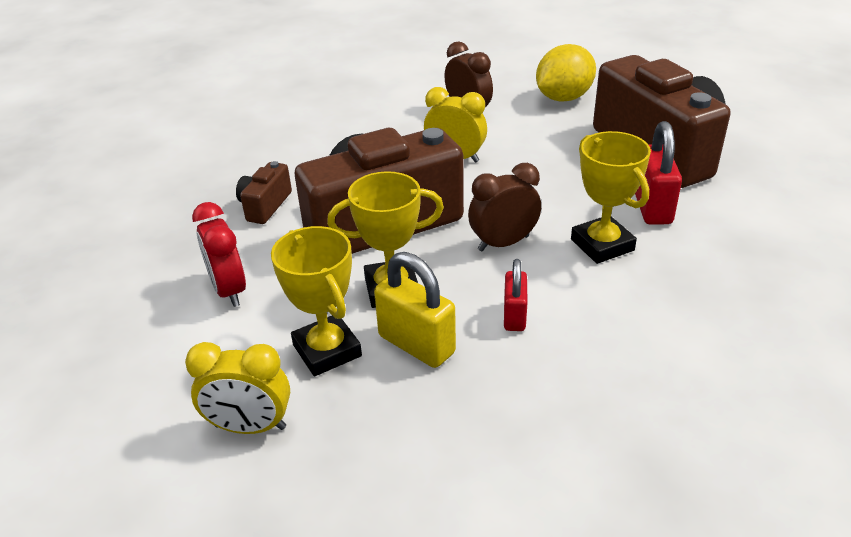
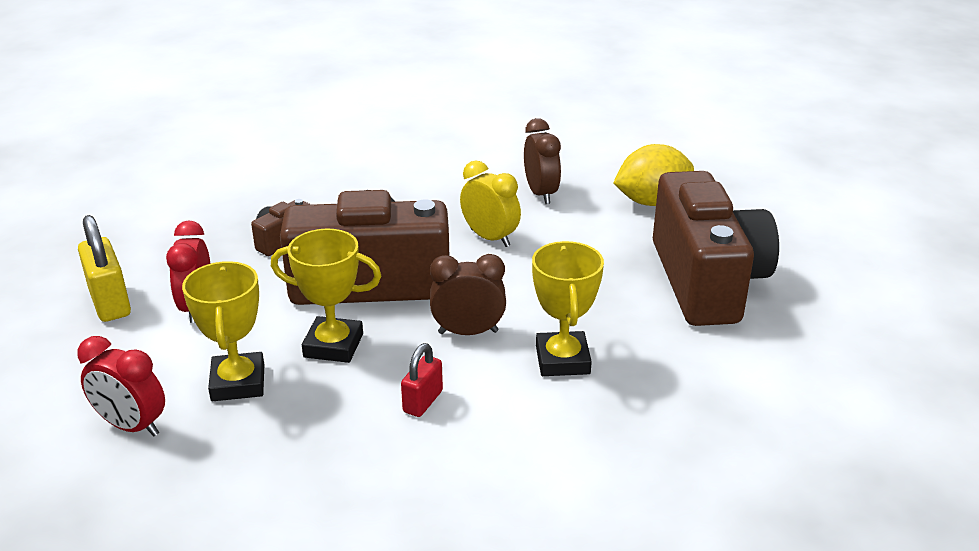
camera: 20 degrees right, 5 degrees down
(250, 426) = (132, 426): yellow clock -> red clock
(416, 344) = (316, 400): yellow padlock -> yellow padlock (110, 303)
(652, 207) = (646, 337): red padlock -> none

